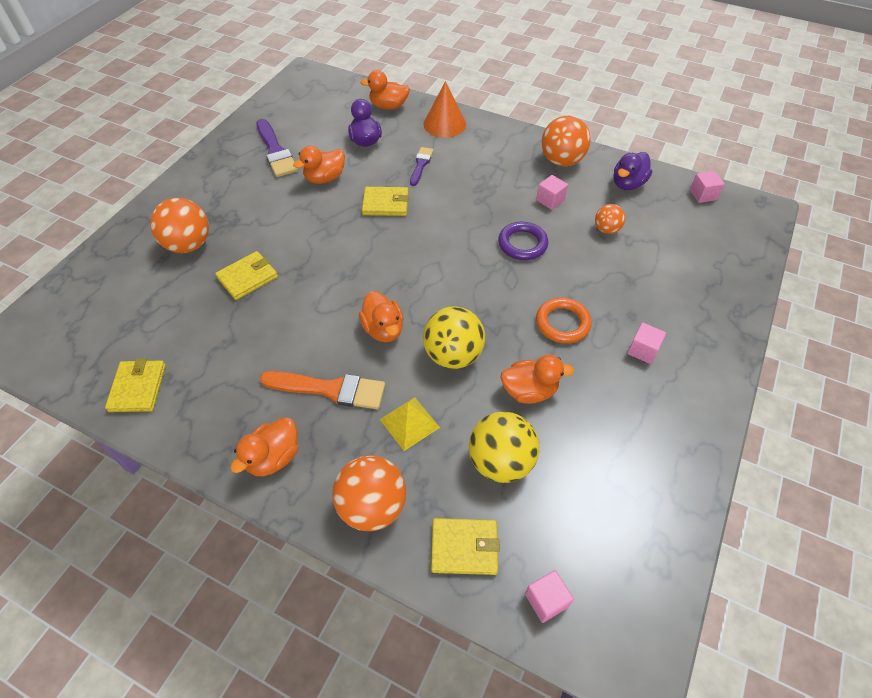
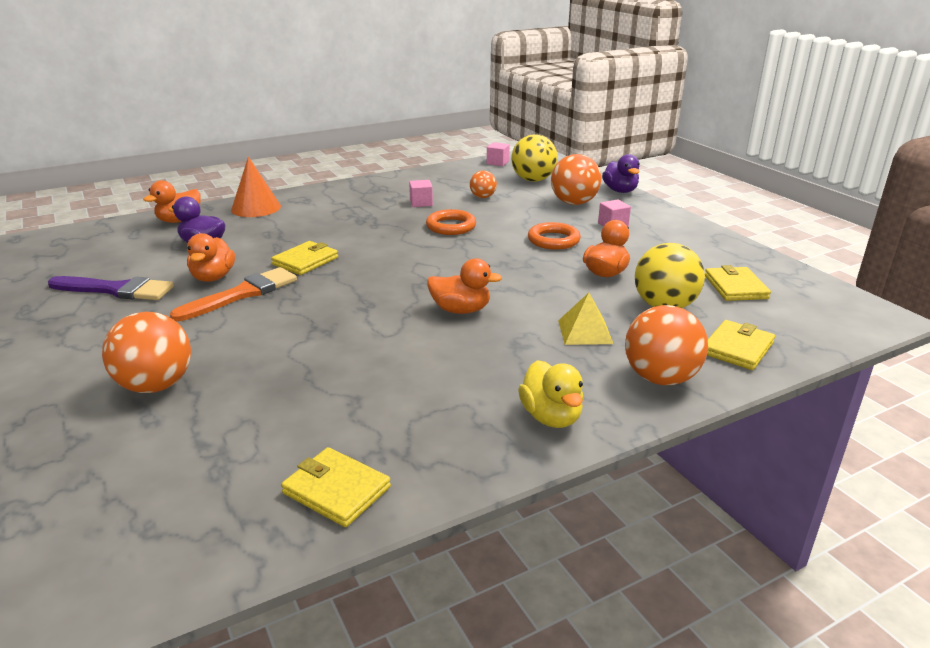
camera: 55 degrees left, 25 degrees down
(248, 277) = (278, 361): yellow wallet -> yellow wallet (735, 287)
(273, 457) = (551, 417): orange duck -> yellow duck
(330, 389) = (499, 358): orange brush -> orange brush (242, 294)
(421, 165) = (286, 232): purple brush -> none
(453, 355) = (532, 289): yellow ball -> yellow ball (533, 180)
(522, 244) = (451, 226): purple ring -> orange ring
(546, 600) = (808, 331): pink cube -> none
(561, 161) = (386, 186): orange ball -> orange ball (574, 203)
(627, 184) = (449, 177): purple duck -> purple duck (620, 191)

